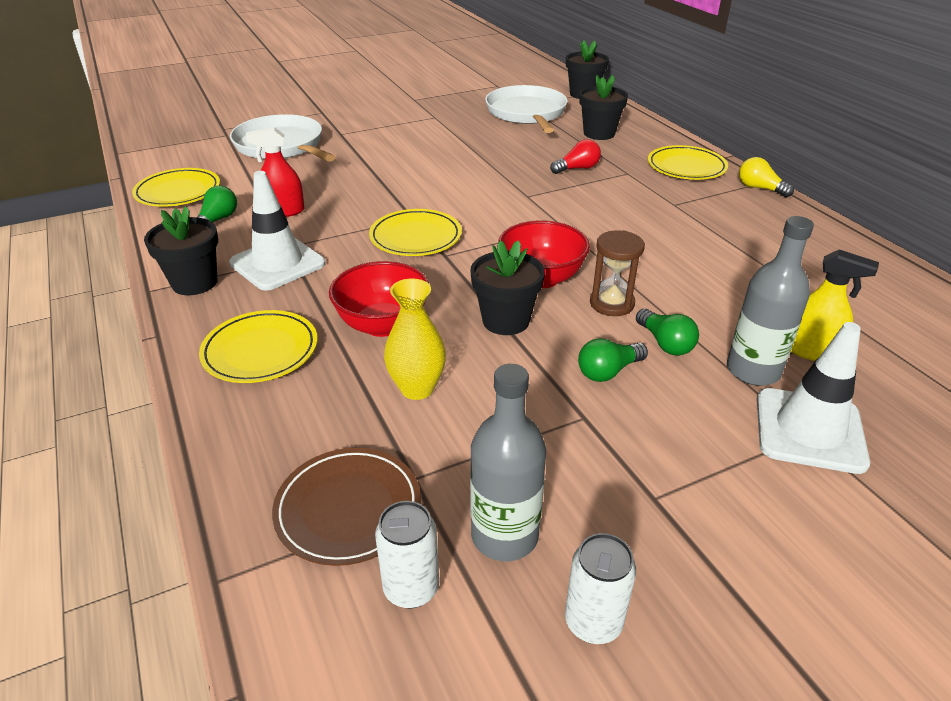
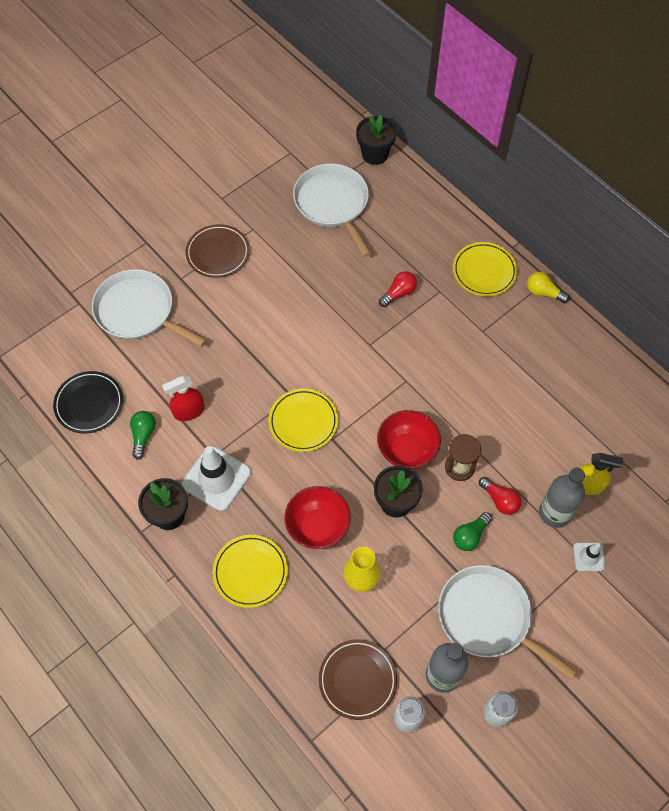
camera: 15 degrees left, 25 degrees up
(178, 192) = (89, 404): yellow plate -> black plate
(389, 125) = (218, 253): none -> brown plate
(599, 133) = (404, 229): black flower pot -> none
(612, 473) = (488, 617): none -> white pan
(665, 343) = (500, 500): green light bulb -> red light bulb
(809, 430) = (588, 557): white traffic cone -> white traffic cone, size x0.52

